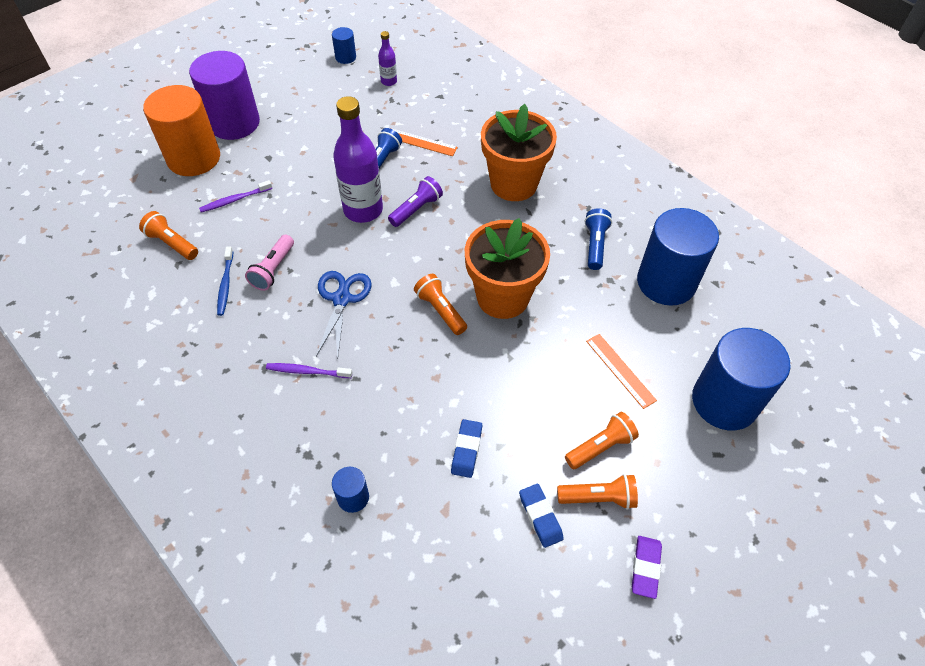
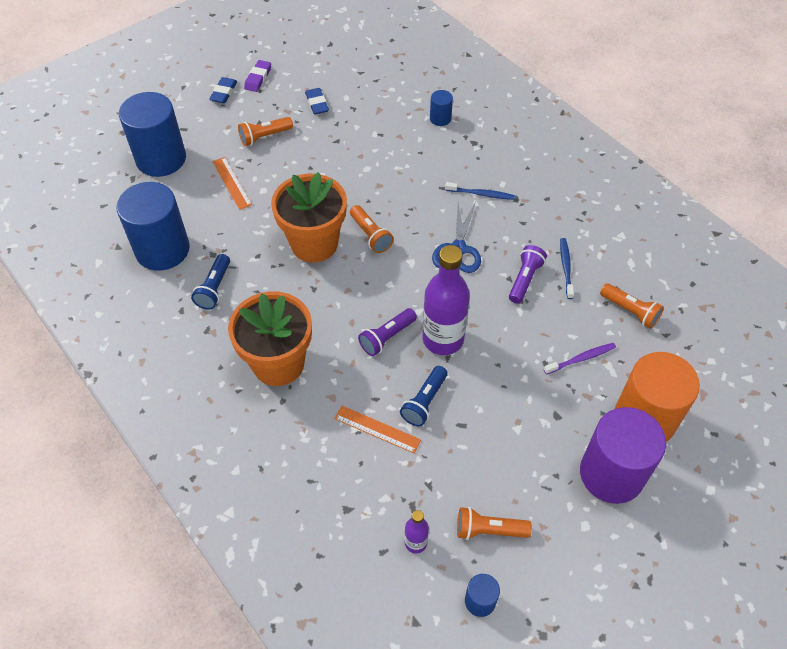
camera: 175 degrees left, 0 degrees up
(273, 269) = (525, 279): pink flashlight -> purple flashlight
(307, 371) = (481, 194): purple toothbrush -> blue toothbrush
(466, 450) = (360, 139): blue eraser -> blue eraser (224, 93)
(598, 498) = (275, 110): orange flashlight -> orange flashlight (489, 530)

